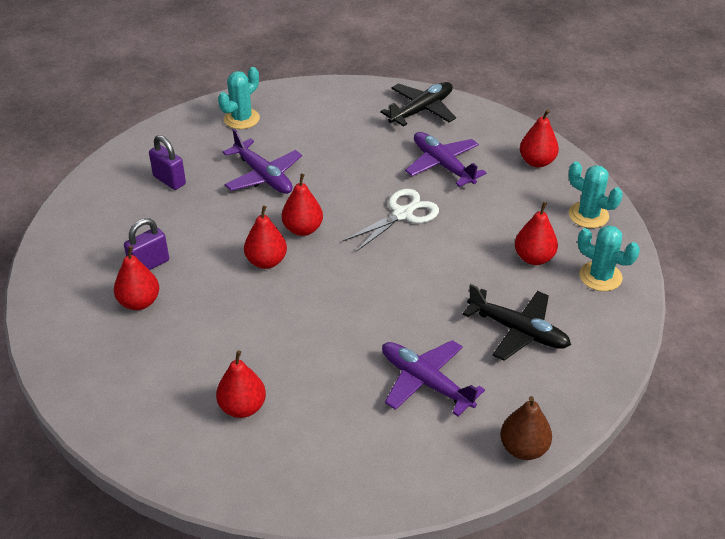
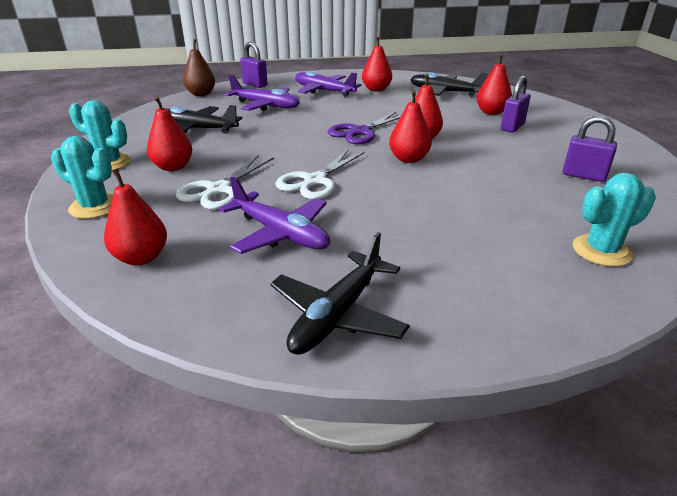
camera: 165 degrees right, 10 degrees down
(147, 375) = (445, 92): none -> black plane
(241, 119) = (601, 251): turquoise cactus -> turquoise cactus turned 45 degrees clockwise
(263, 176) = (492, 192): purple plane -> purple plane (324, 91)
(325, 287) = (360, 132): none -> purple scissors
(433, 473) = (255, 84): none -> purple padlock
(488, 218) = (219, 190): none -> white scissors

